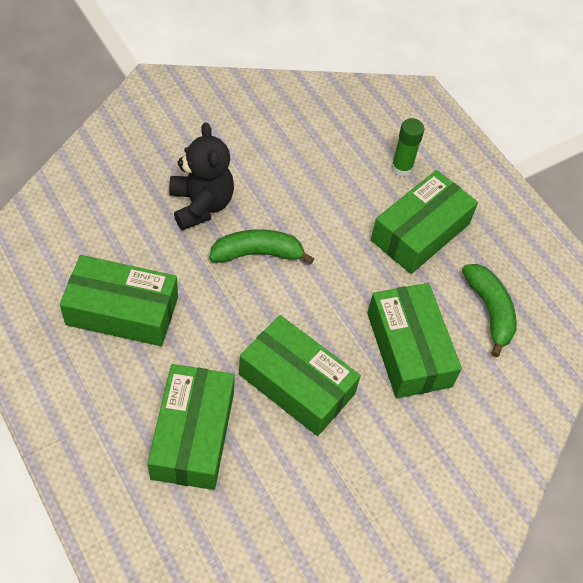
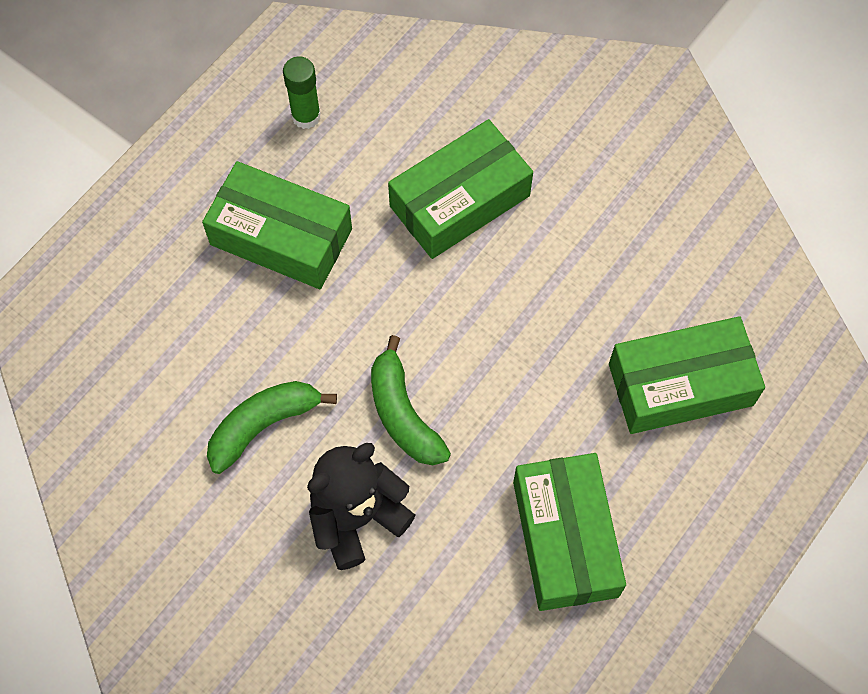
camera: 105 degrees left, 10 degrees up
(296, 384) = (563, 301): green box -> none
(401, 168) = (181, 289): green glue stick -> green glue stick (306, 116)
(489, 311) = (366, 132): green banana -> green banana (263, 425)

